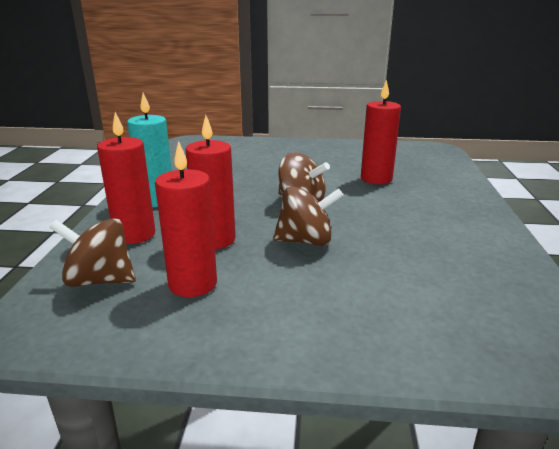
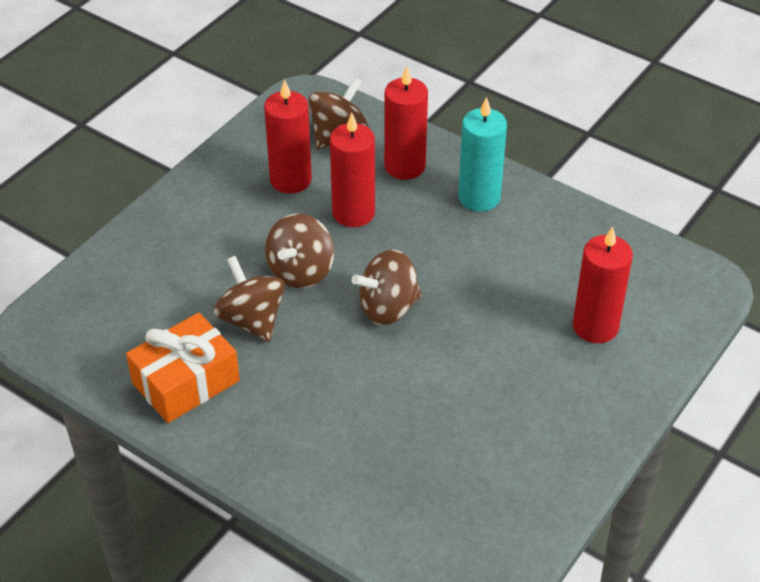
camera: 120 degrees right, 20 degrees up
(376, 179) = (404, 417): red candle -> red candle (595, 327)
(380, 244) = (252, 320): none -> brown spinning top
(473, 249) = (186, 382): none -> orange gift

